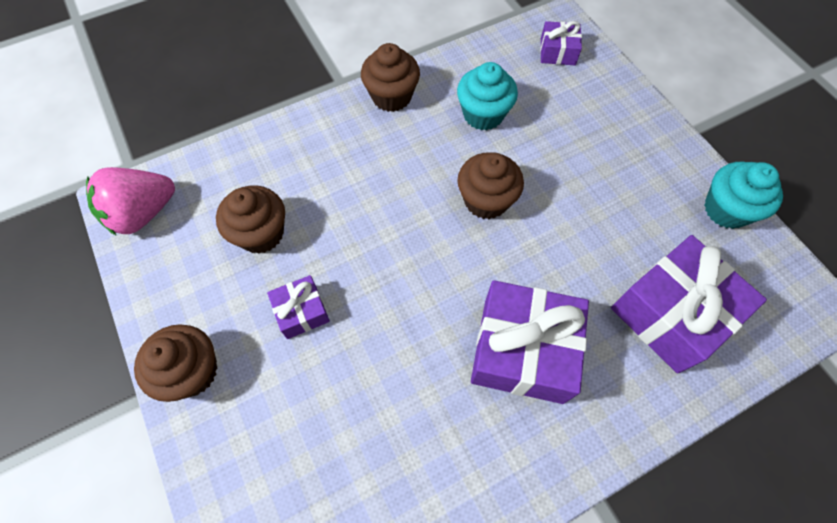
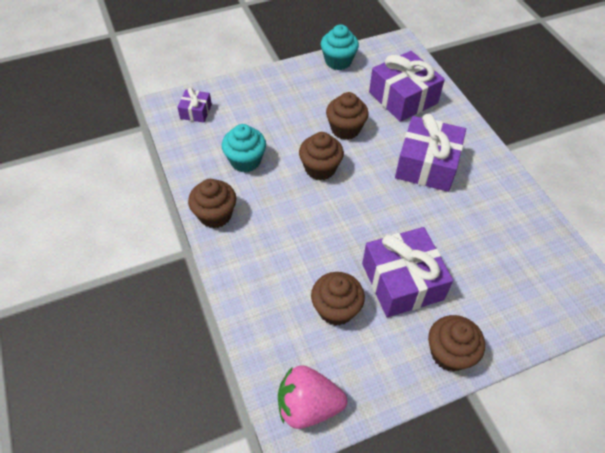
camera: 85 degrees left, 10 degrees down
(143, 213) = (308, 406): pink strawberry -> pink strawberry turned 120 degrees clockwise
(301, 311) = (402, 281): purple gift -> purple gift, size x1.99
(572, 228) = (345, 129): none -> brown cupcake

